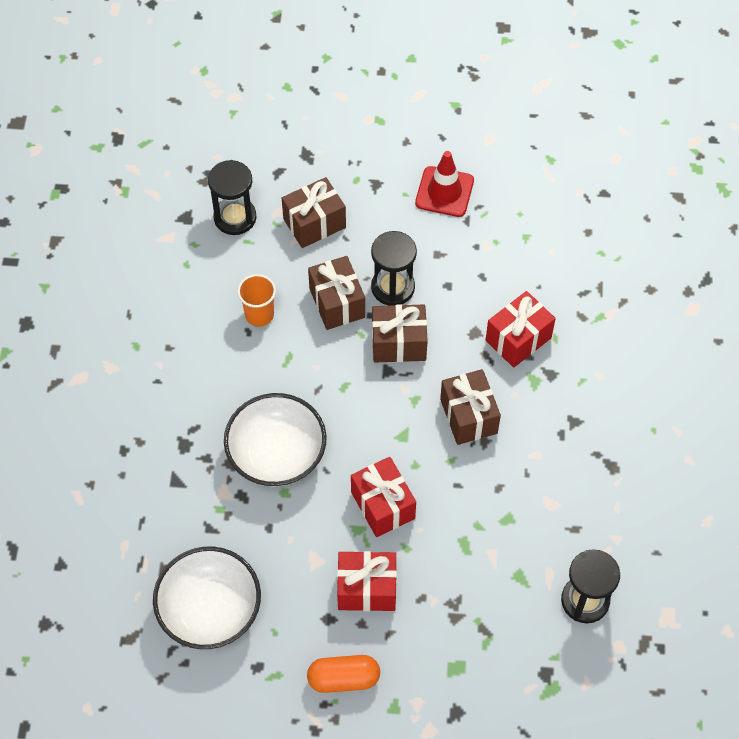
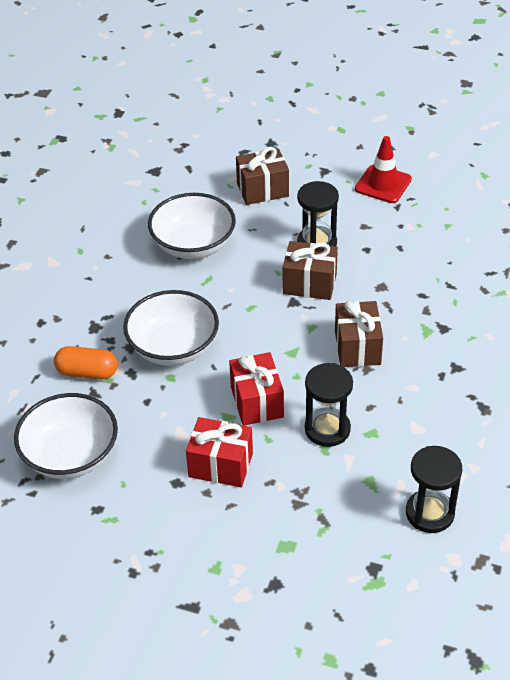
camera: 15 degrees right, 15 degrees down
(235, 217) = (196, 176): black hourglass -> black hourglass (327, 429)
(259, 314) = (193, 245): orange cup -> white bowl
(337, 303) = (264, 247): brown gift -> none
(343, 678) = (175, 534): orange capsule -> orange capsule (87, 372)
(518, 339) = (420, 297): red gift -> none

